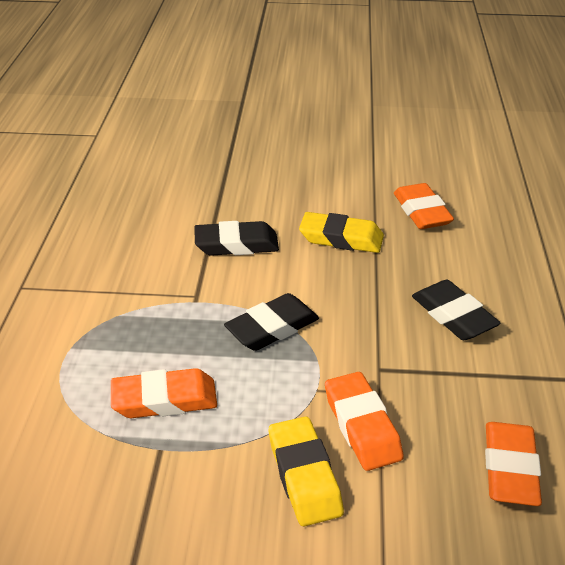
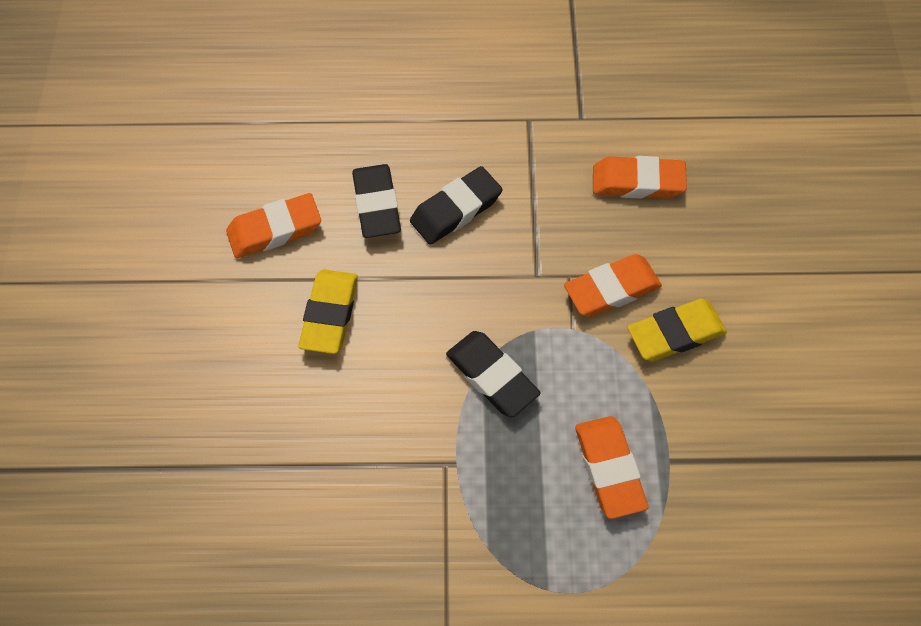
camera: 95 degrees left, 25 degrees up
(236, 245) = (346, 431): black eraser -> black eraser (377, 205)

